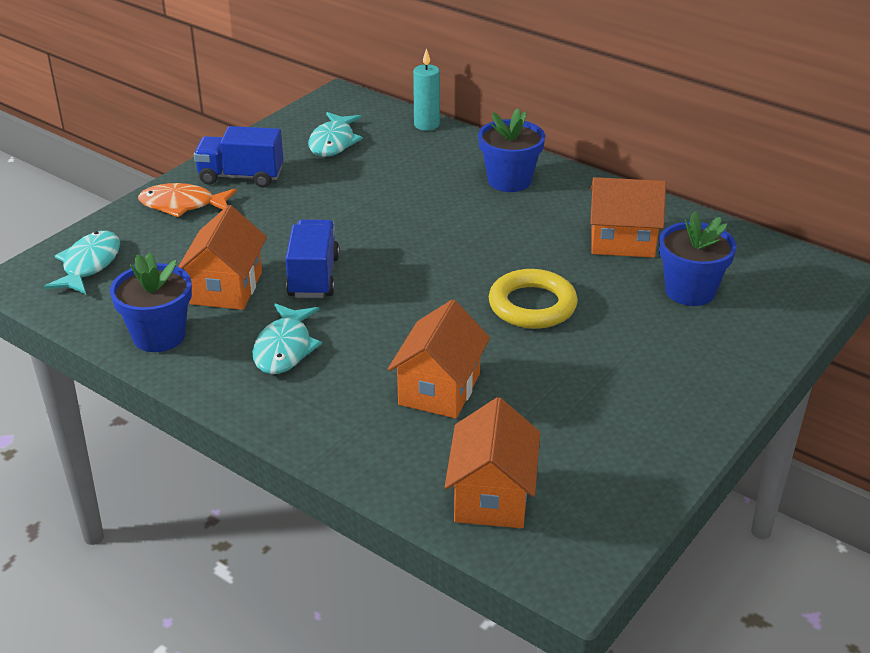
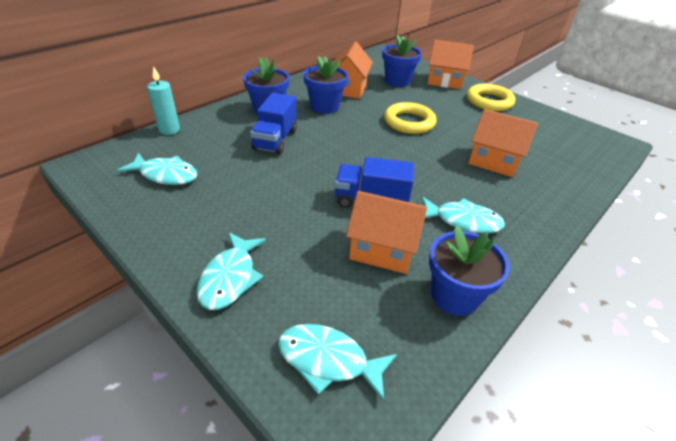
camera: 85 degrees left, 5 degrees up
(182, 205) = (230, 278): orange fish -> turquoise fish
(241, 177) = (194, 233): blue truck -> blue truck (275, 140)
(492, 496) = (577, 156): orange house -> orange house (444, 81)
(545, 224) = (324, 106): none -> blue flower pot
(668, 404) = (489, 101): none -> yellow ring

